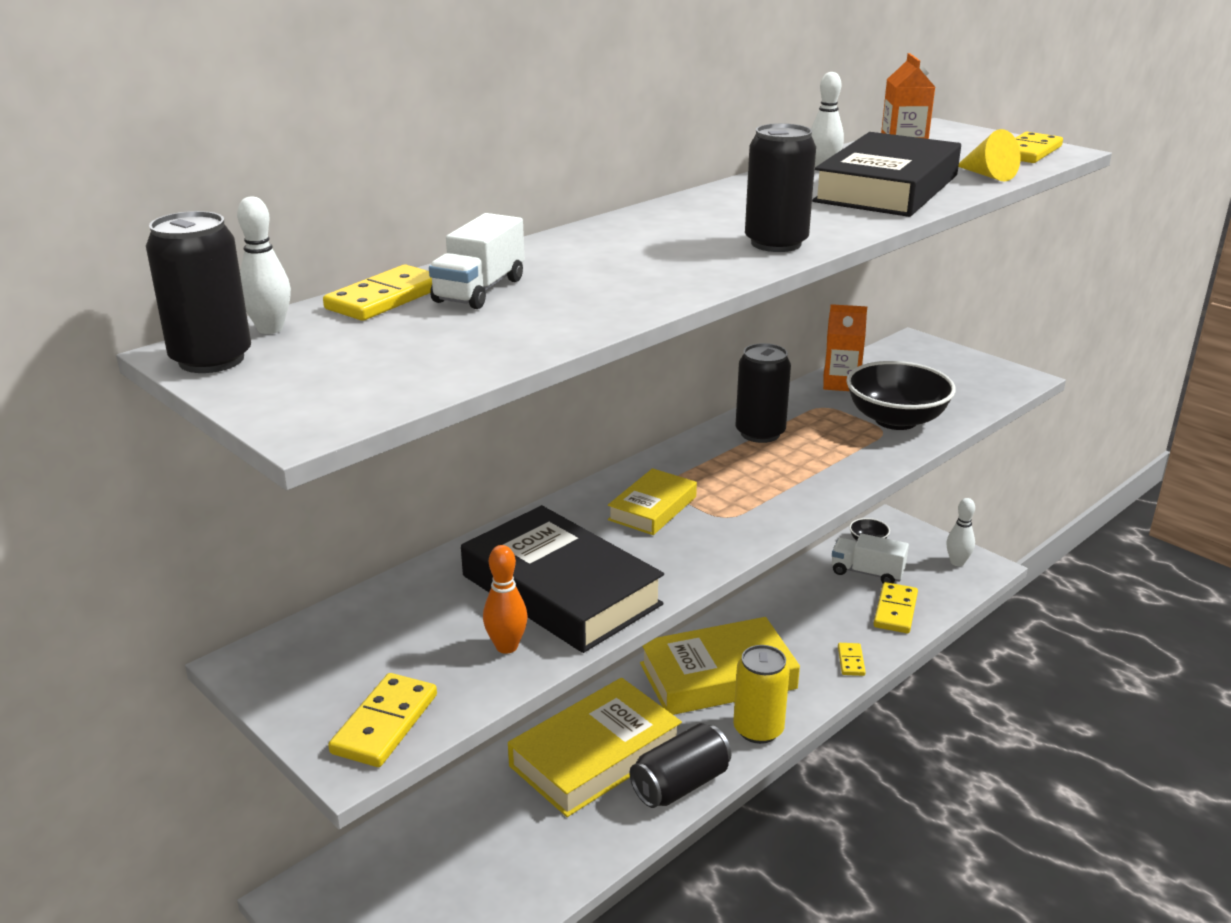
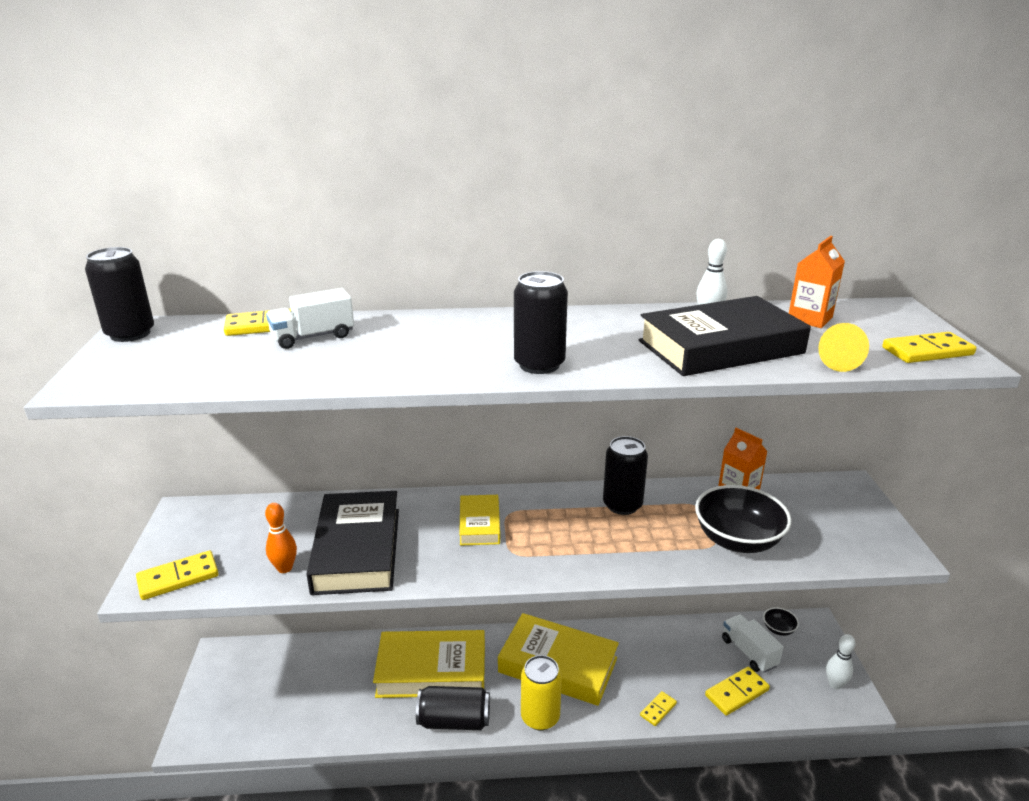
camera: 40 degrees right, 0 degrees up
(270, 329) = (185, 325): white bowling pin -> none
(652, 508) = (479, 524): yellow book -> yellow book turned 75 degrees counterclockwise

